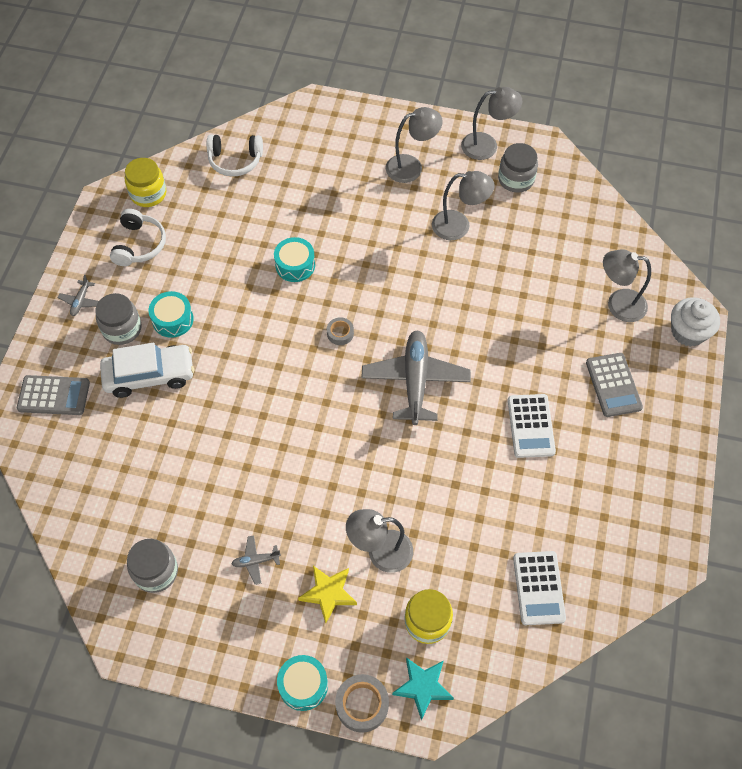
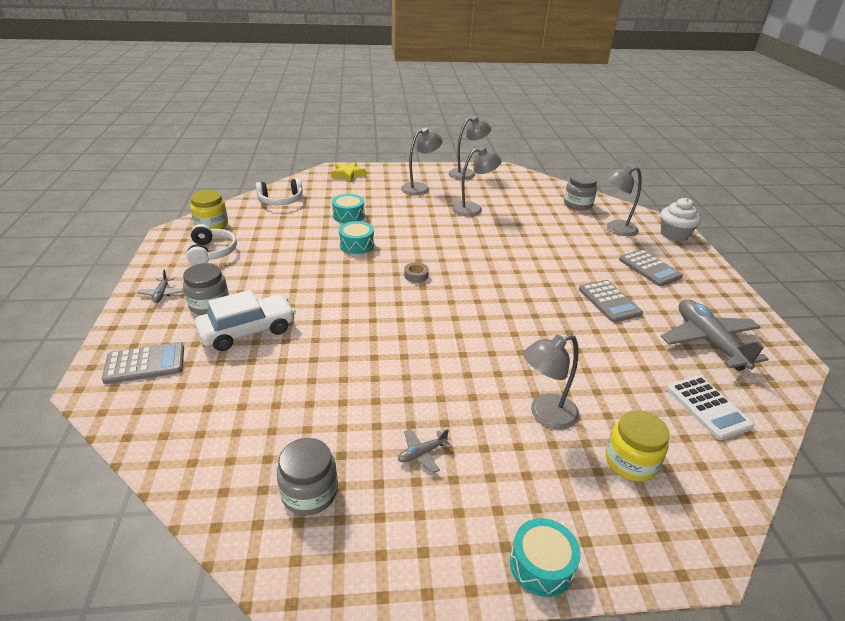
camera: 20 degrees left, 25 degrees down
(173, 319) = (259, 291): turquoise drum -> turquoise drum (348, 215)
(328, 593) = (515, 463): yellow star -> yellow star (348, 174)
(362, 704) = (620, 565): grey tape -> none
(415, 381) = (497, 292): grey plane -> grey plane (708, 341)
(423, 687) = (671, 525): turquoise star -> none
(516, 179) = (498, 184): grey jar -> grey jar (578, 204)
(531, 426) = (609, 301): white calculator -> grey calculator

